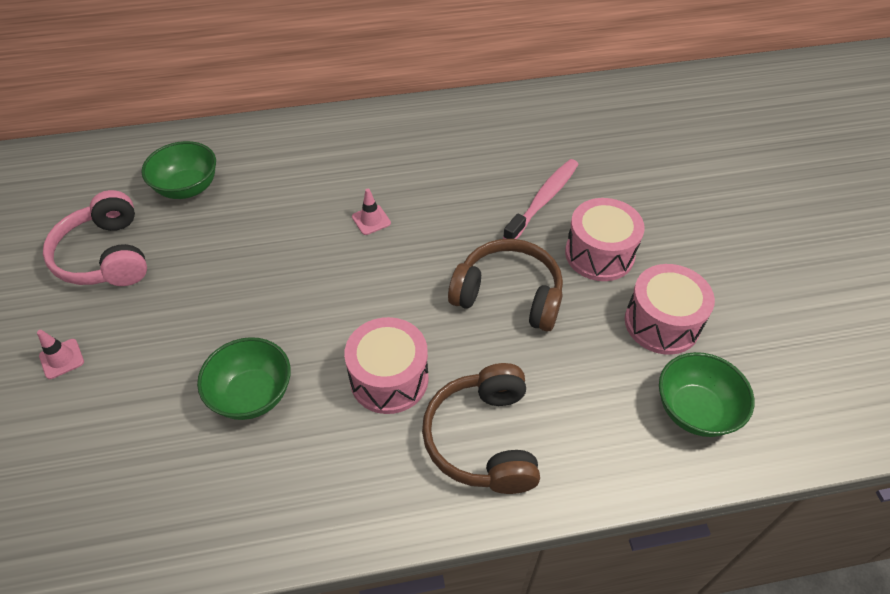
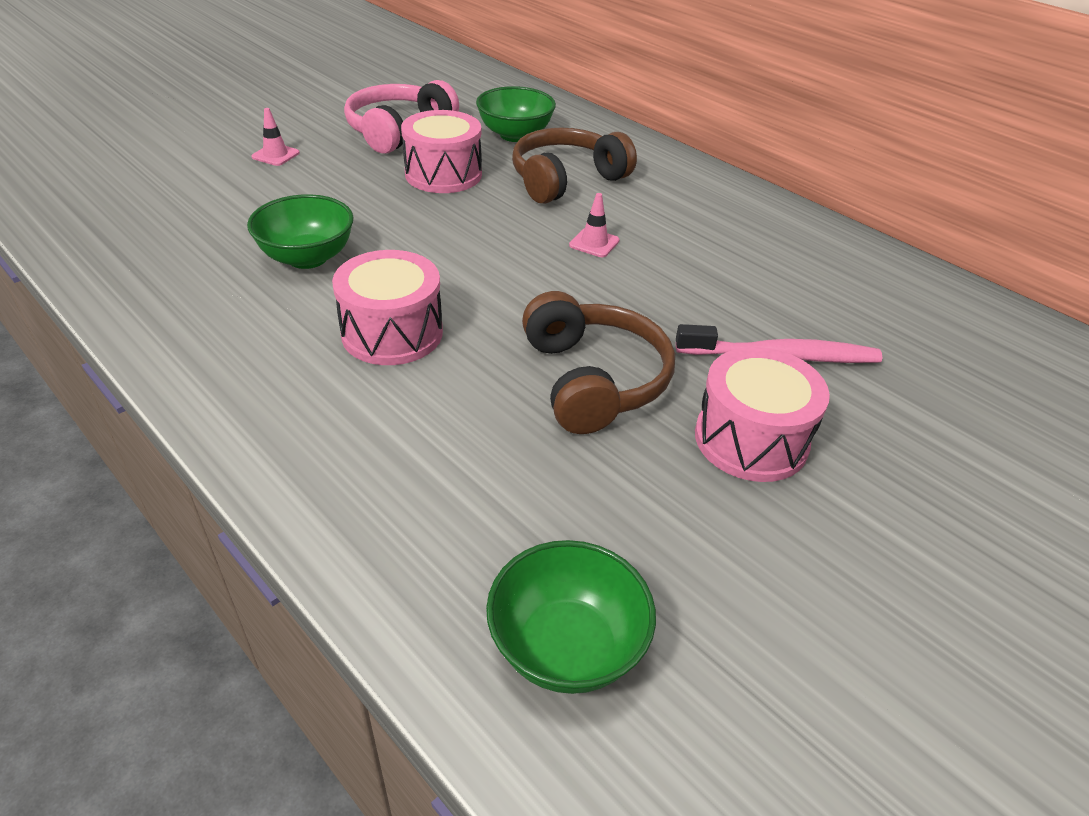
camera: 55 degrees right, 10 degrees down
(483, 439) = (361, 434): brown headphones -> brown headphones (566, 180)
(662, 323) = (696, 550): pink drum -> pink drum (443, 174)

